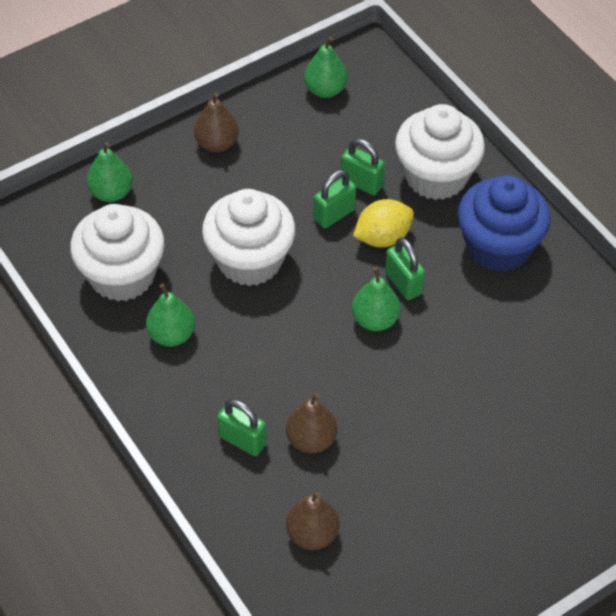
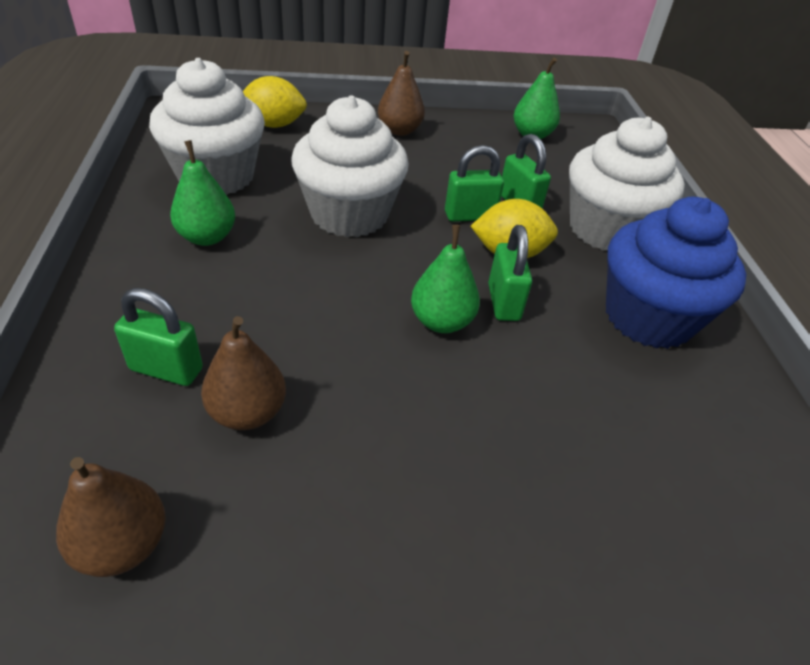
camera: 25 degrees right, 10 degrees down
(111, 193) = (274, 125): green pear -> yellow lemon
(242, 440) = (166, 369): green padlock -> green padlock turned 45 degrees counterclockwise

